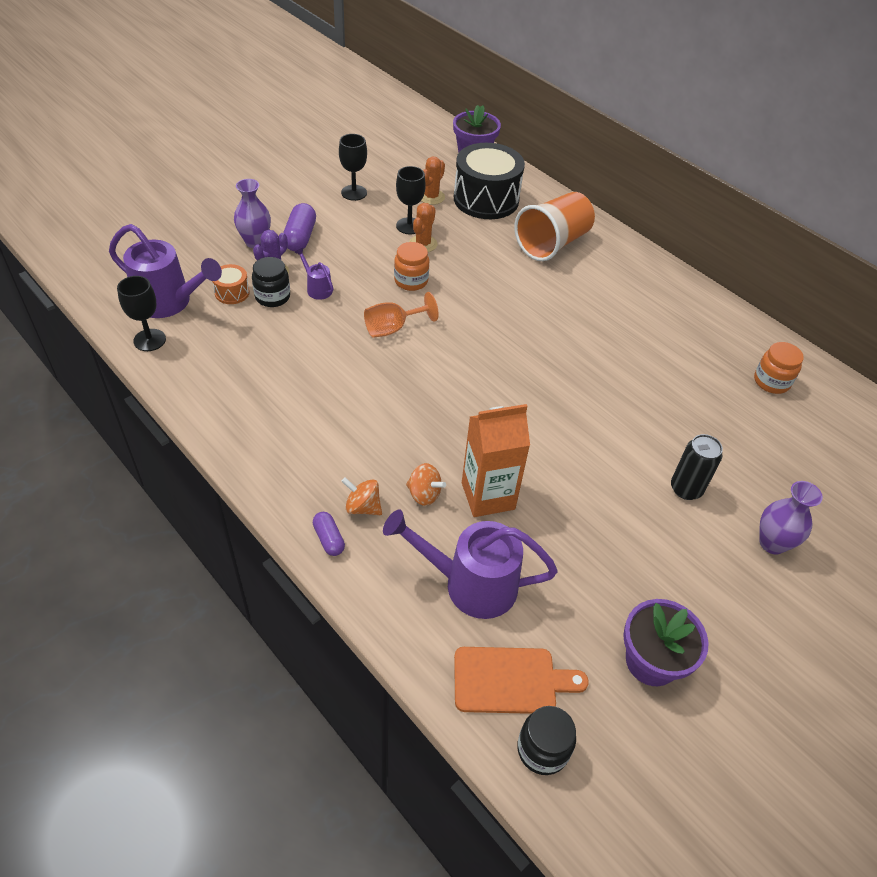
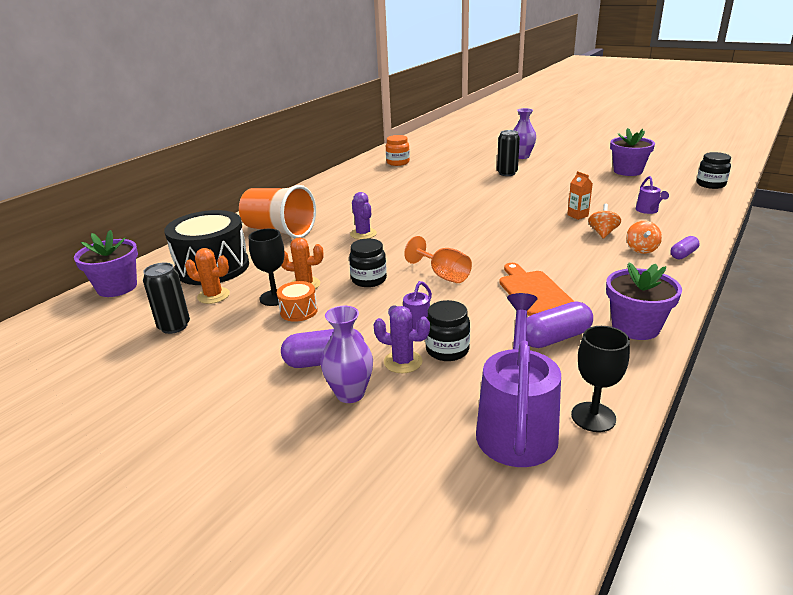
camera: 100 degrees left, 20 degrees down
(226, 417) = (635, 327): none -> purple flower pot
(232, 292) = (460, 381): orange drum -> orange drum (298, 311)
(246, 360) = (555, 338): none -> purple capsule
(354, 193) = (213, 346): black goblet -> none
(393, 178) = (174, 326): none -> black can
(411, 281) = (369, 280): orange jar -> black jar
(469, 584) = (648, 211): purple watering can -> purple watering can, size x0.47
(488, 496) = (577, 215): orange carton -> orange carton, size x0.48
(510, 680) = (688, 194): orange cutting board -> orange cutting board (533, 291)
(517, 297) = (363, 234): none -> purple cactus

